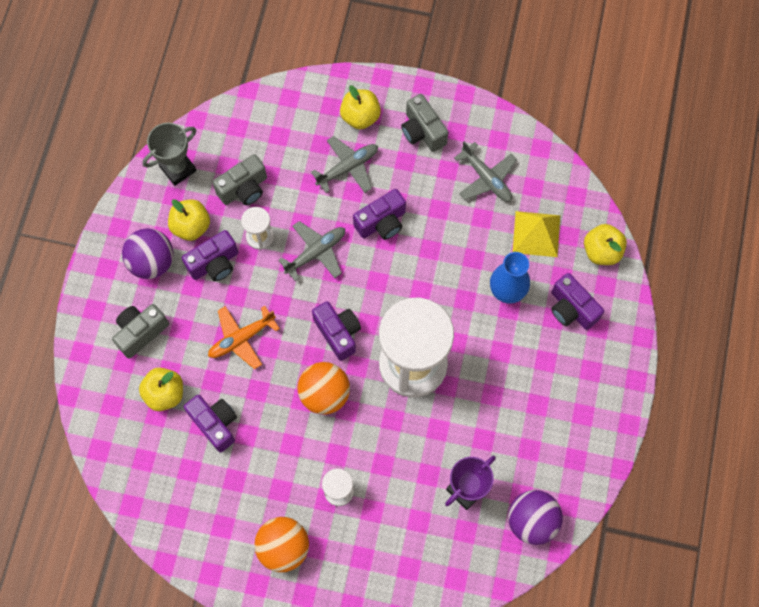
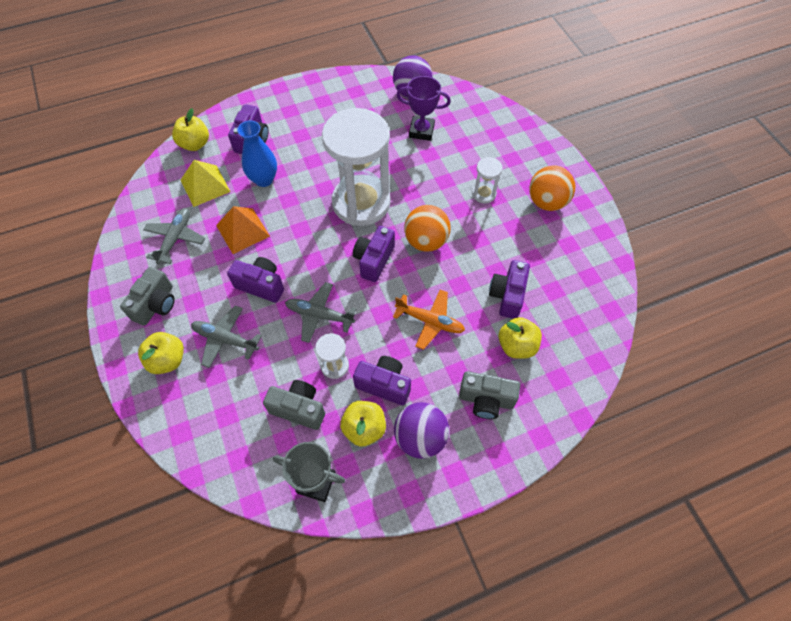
camera: 125 degrees left, 10 degrees down
(455, 239) = (243, 230): none -> orange pyramid

